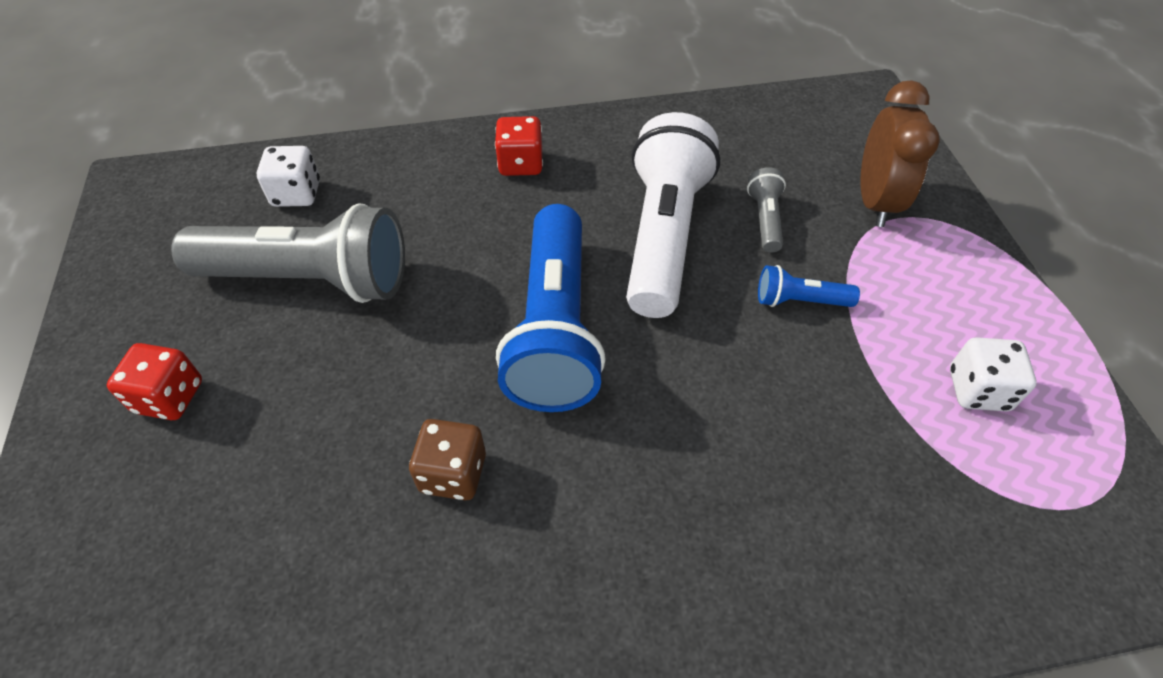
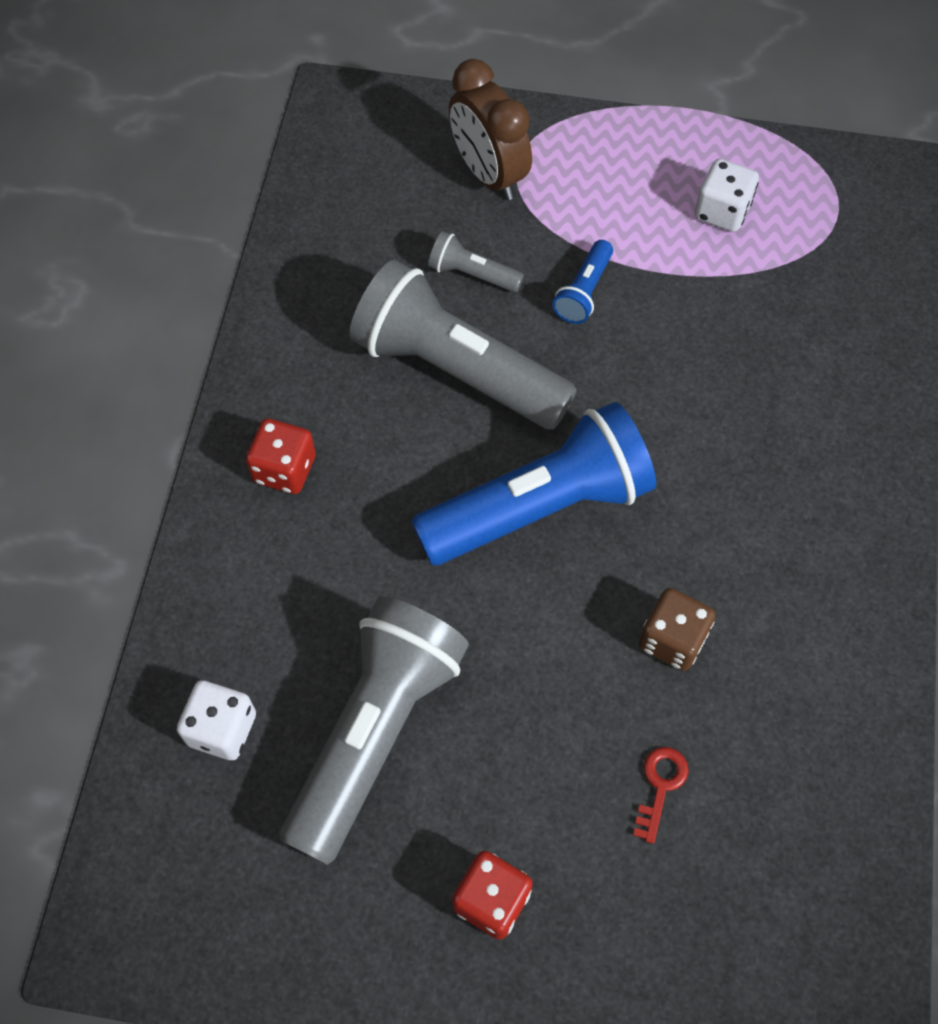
camera: 70 degrees left, 10 degrees up
(293, 503) = (660, 786): none -> red key
(555, 329) = (539, 507): blue flashlight -> blue flashlight turned 45 degrees counterclockwise
(663, 236) = (456, 370): white flashlight -> grey flashlight
(875, 202) = (488, 174): brown clock -> brown clock turned 150 degrees counterclockwise

